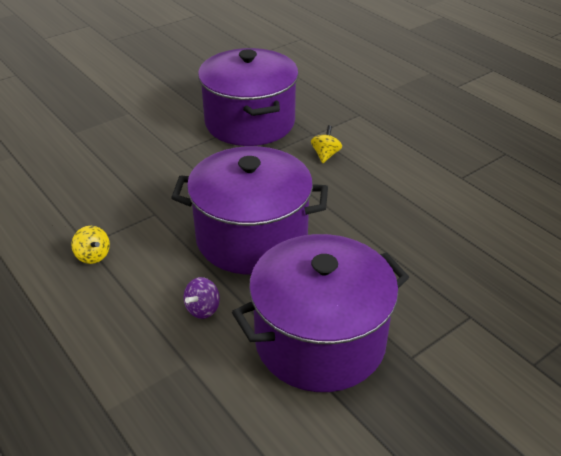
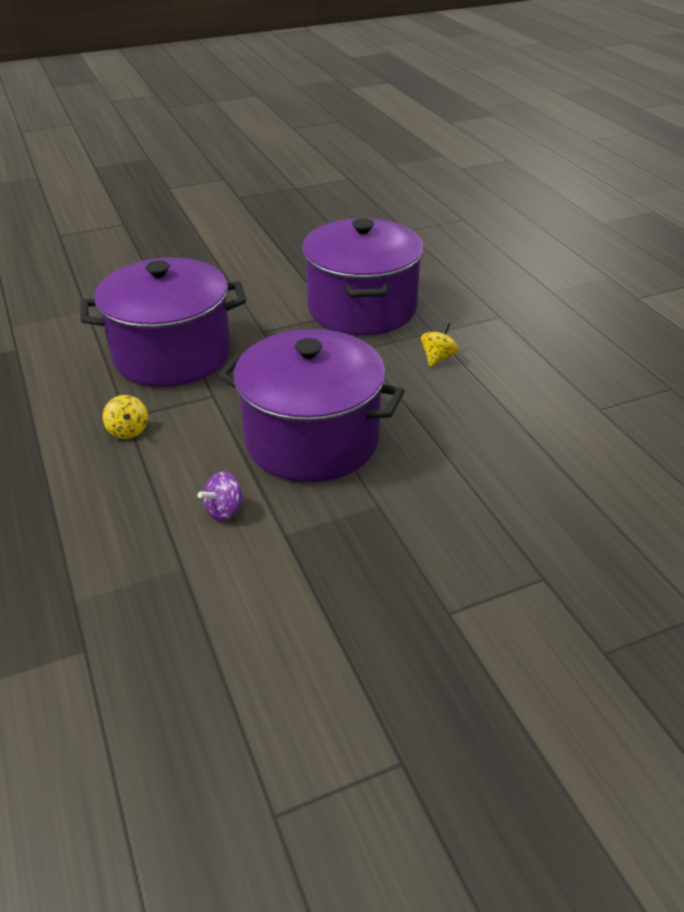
camera: 15 degrees right, 0 degrees up
(320, 341) = (344, 572): purple pot -> purple pot (172, 354)

